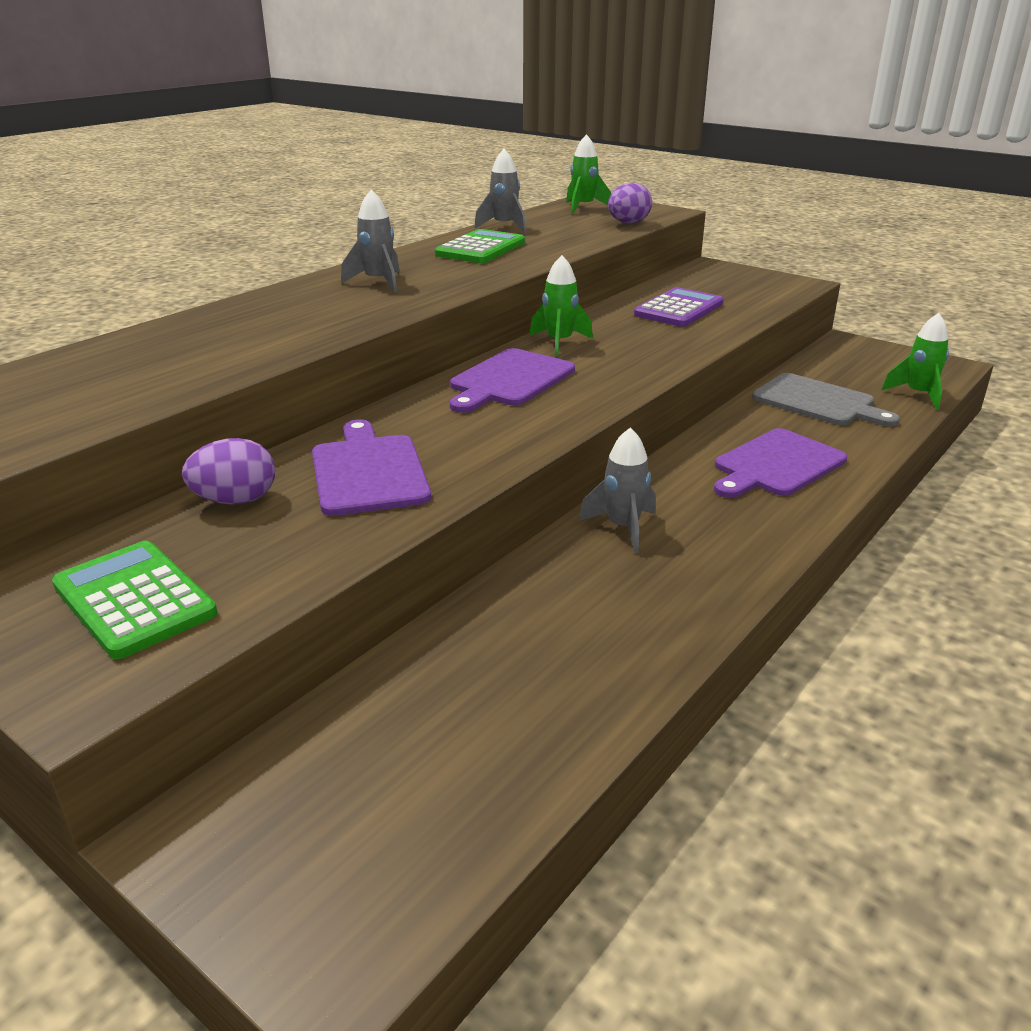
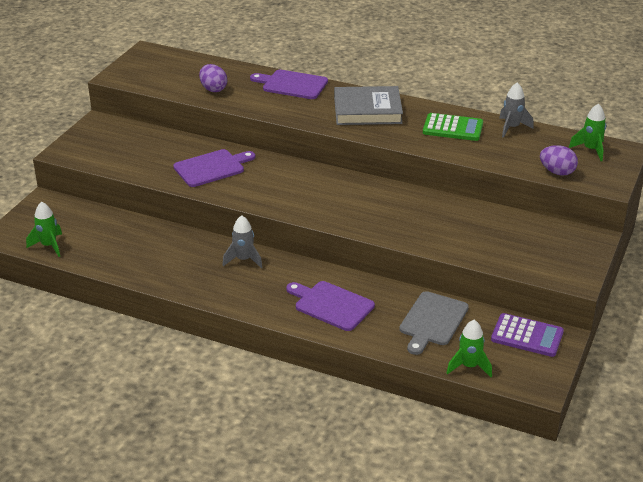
camera: 75 degrees right, 5 degrees up
(134, 600) = (109, 146): green calculator -> none
(235, 500) = (178, 145): purple egg -> purple egg (213, 89)
(378, 282) = (367, 110): grey rocket -> grey book
(509, 380) = (326, 186): purple cutting board -> purple cutting board (292, 85)
(559, 343) = (390, 193): green rocket -> green rocket (49, 246)
(678, 309) = (478, 230): purple calculator -> purple calculator (527, 336)

